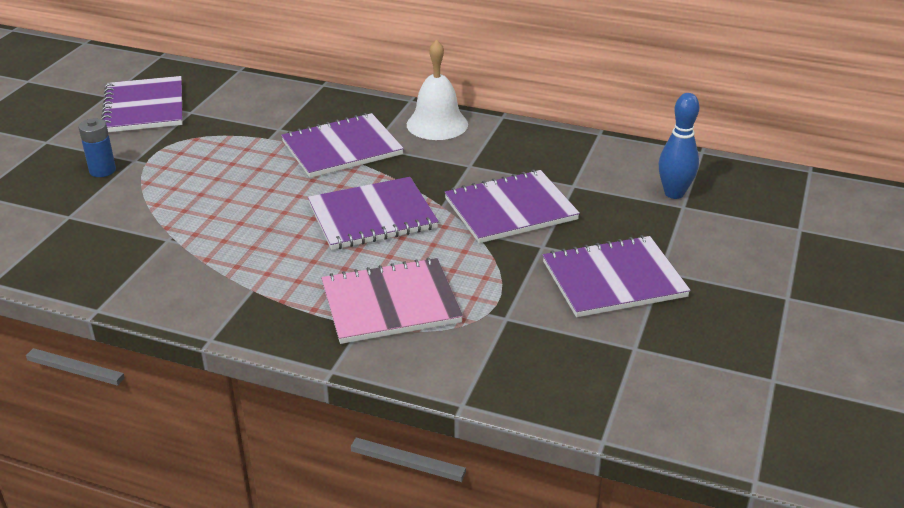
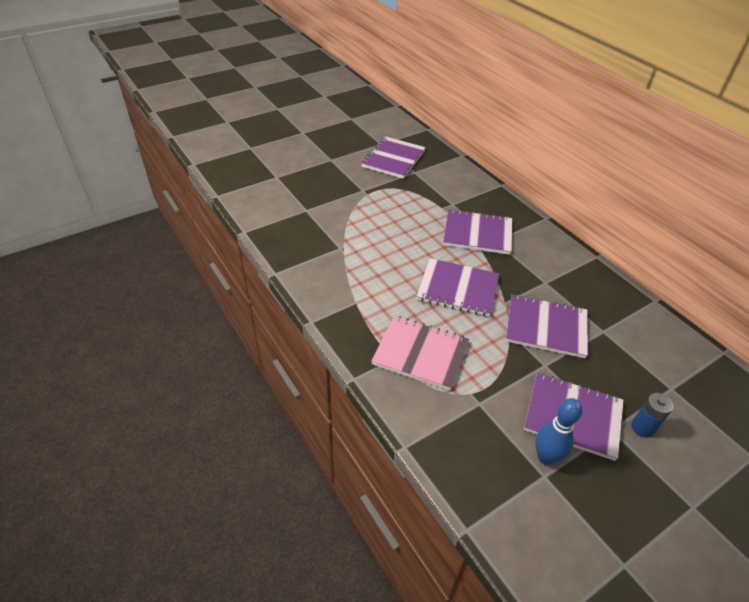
camera: 35 degrees right, 10 degrees up
(102, 170) = (343, 189): blue battery -> blue battery (642, 428)
(437, 124) = (549, 243): white bell -> none
(674, 193) = (673, 375): blue bowling pin -> blue bowling pin (546, 457)

